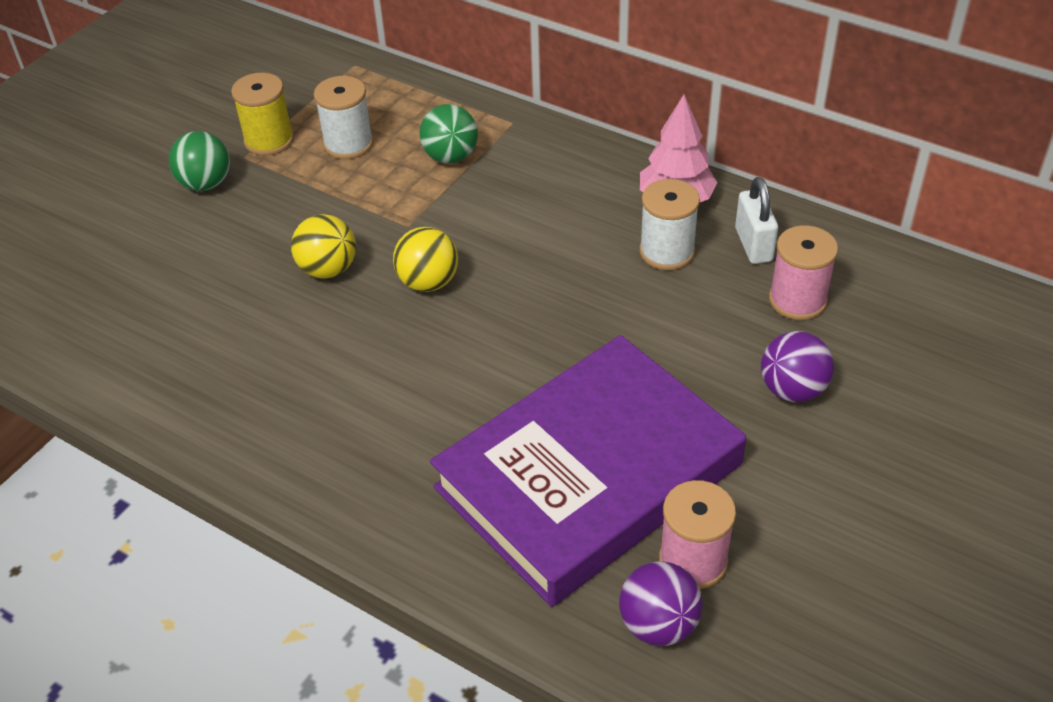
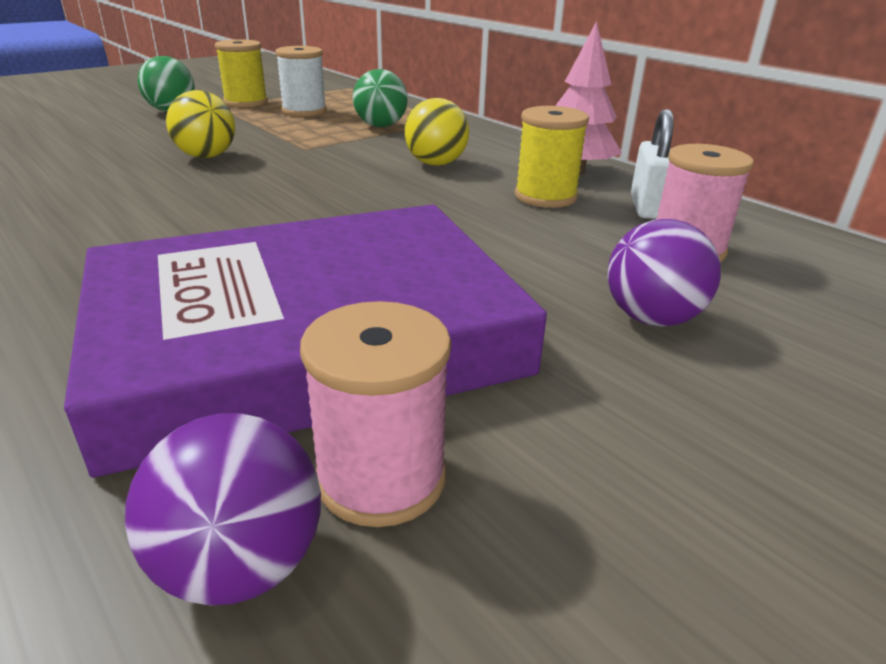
camera: 15 degrees right, 15 degrees down
(428, 282) = (286, 176): yellow ball -> yellow ball (436, 164)
(667, 251) = (545, 196): white spool -> yellow spool

